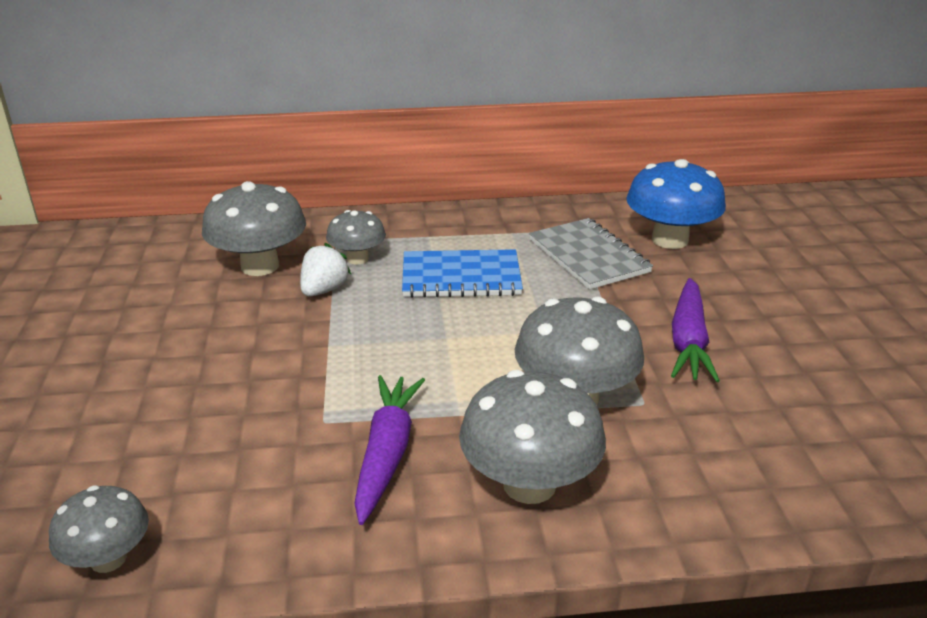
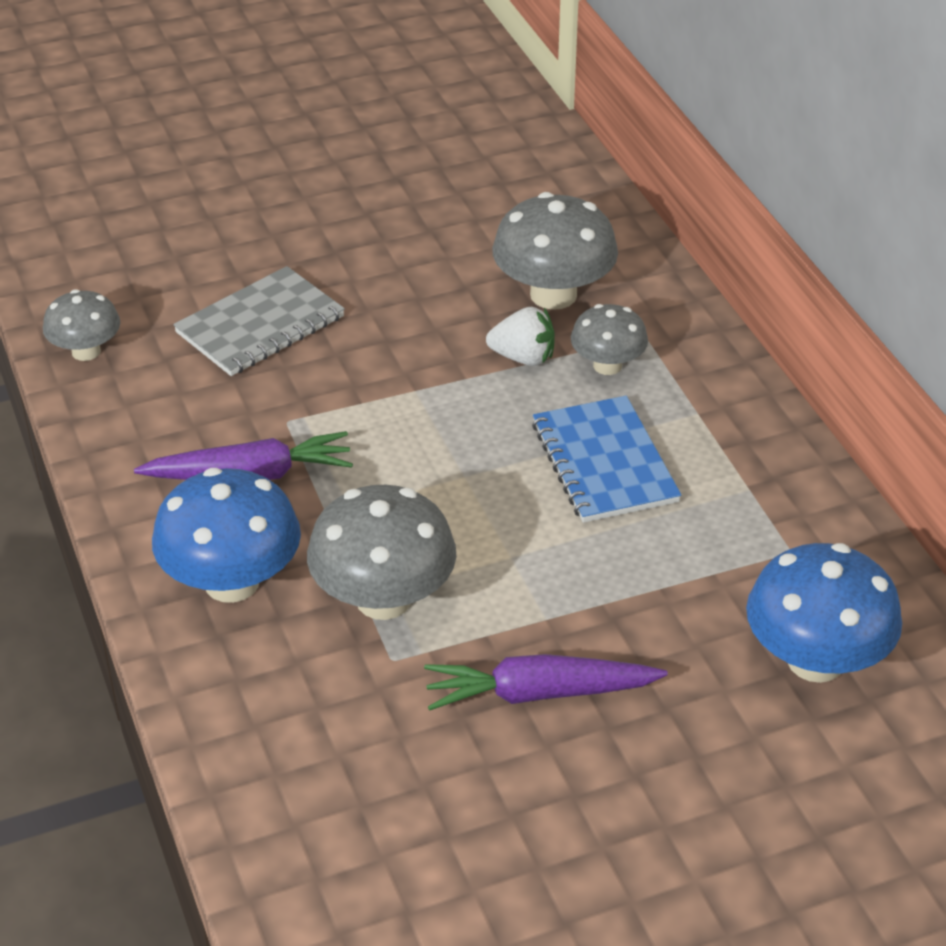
camera: 75 degrees right, 10 degrees up
(529, 484) = (232, 582): grey mushroom -> blue mushroom
(588, 256) = (719, 575): grey notebook -> grey notebook (260, 325)

